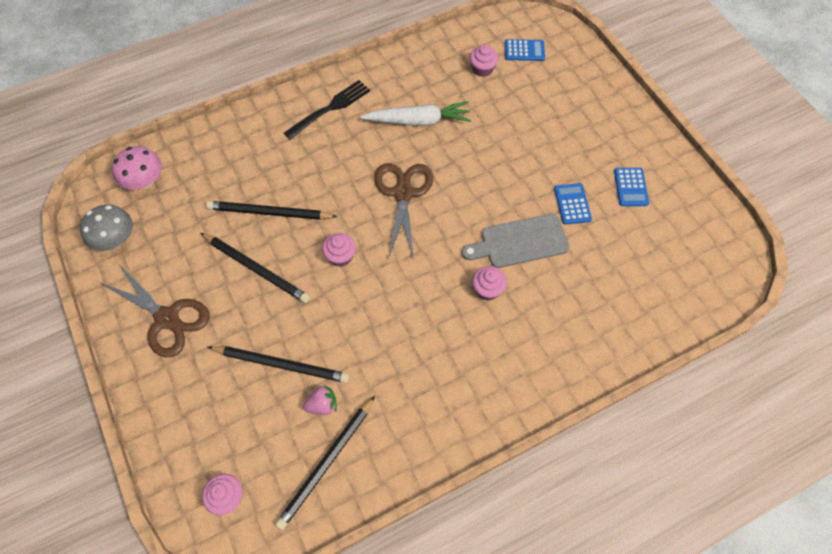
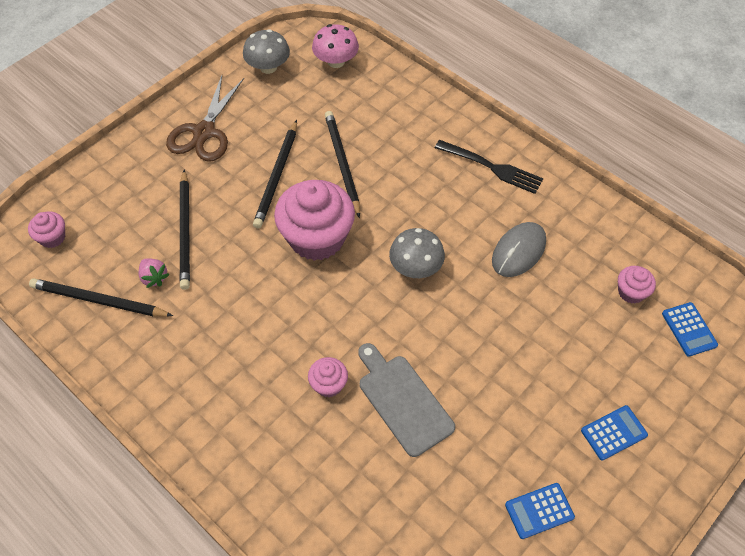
camera: 70 degrees right, 5 degrees down
(340, 256) = (317, 238): pink cupcake -> pink cupcake, size x2.18
(403, 193) = (415, 267): brown scissors -> grey mushroom
(418, 121) = (518, 251): white carrot -> grey mouse
(572, 204) = (481, 445): blue calculator -> blue calculator (614, 433)

